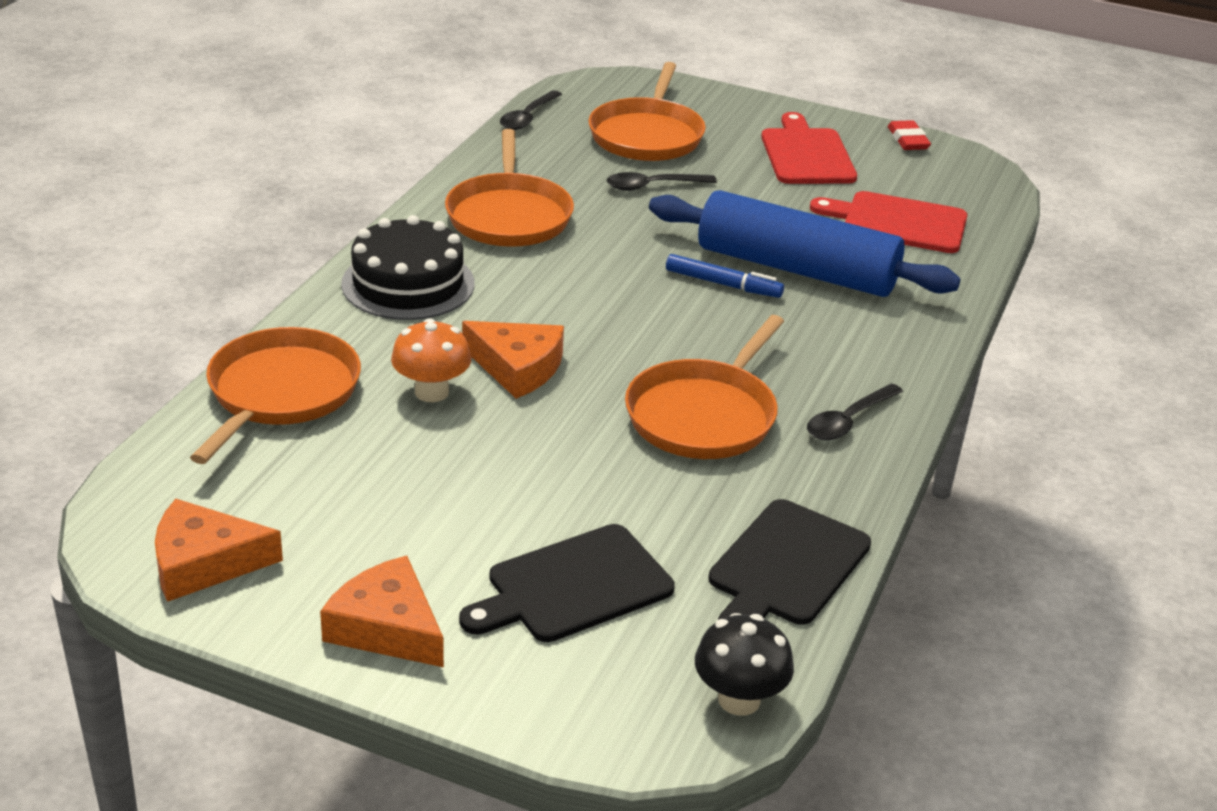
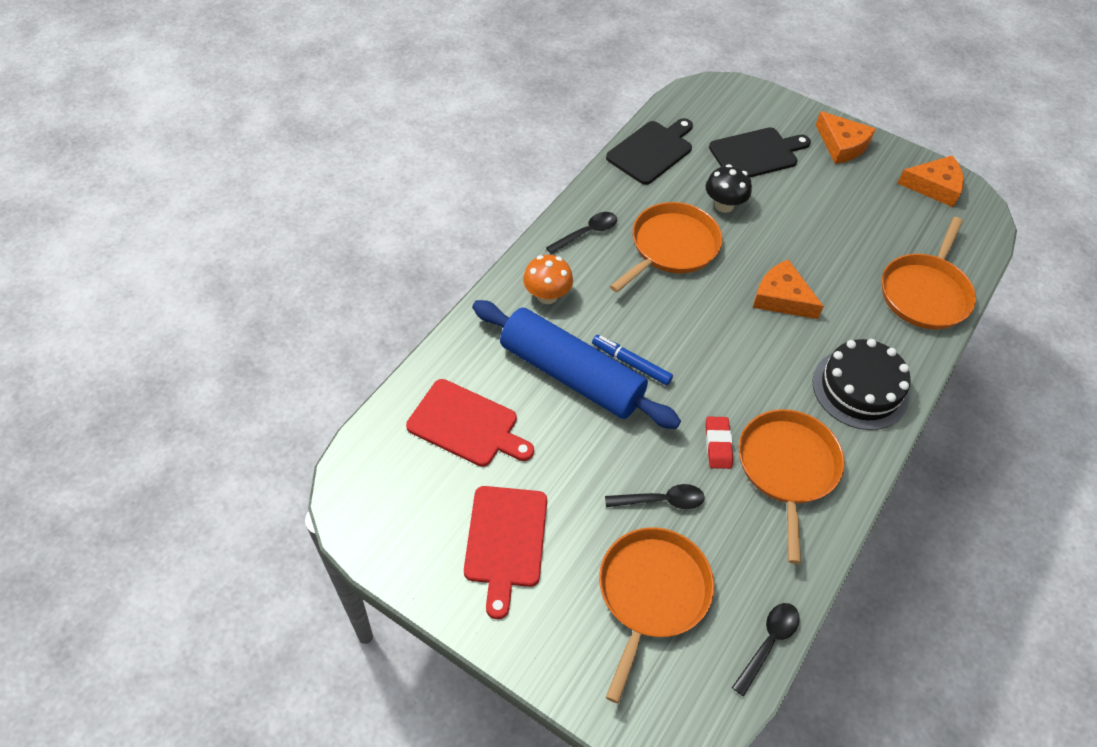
camera: 170 degrees left, 20 degrees up
(431, 392) = (834, 283): orange mushroom -> orange mushroom (547, 295)
(739, 700) = (690, 97): black mushroom -> black mushroom (724, 205)
(908, 140) = (394, 559): red eraser -> red eraser (718, 444)

